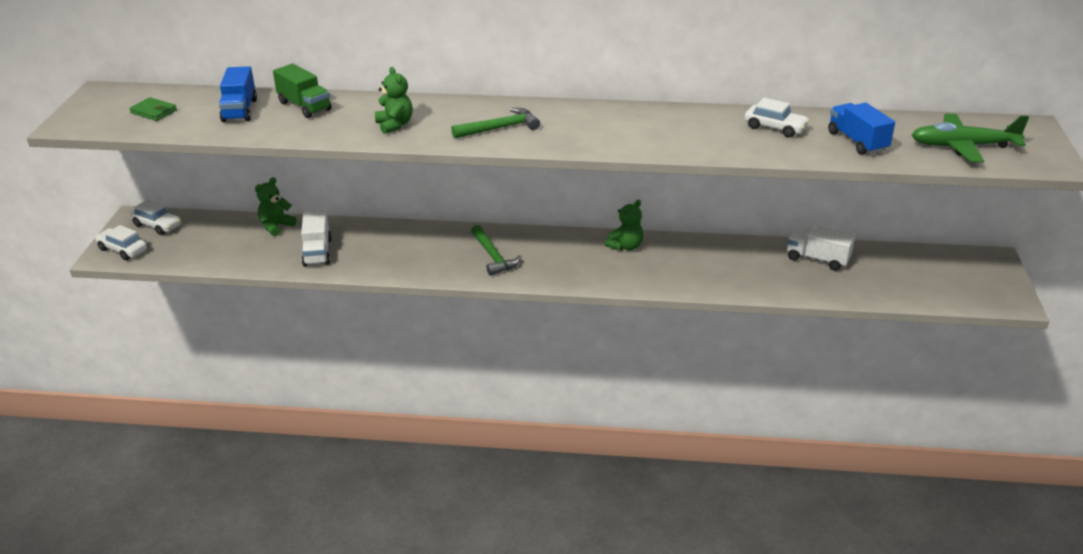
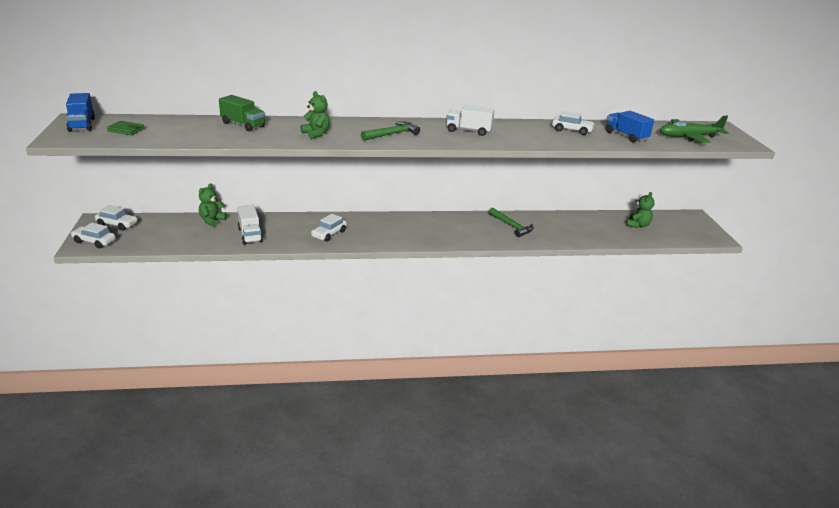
camera: 15 degrees left, 5 degrees down
(239, 110) = (194, 128): blue truck -> blue truck (82, 124)
(422, 257) = (329, 234): none -> white car
(493, 256) = (379, 231): green hammer -> green hammer (511, 226)
(625, 246) = (467, 220): green teddy bear -> green teddy bear (638, 225)
(817, 259) = (591, 221): white truck -> white truck (469, 131)

